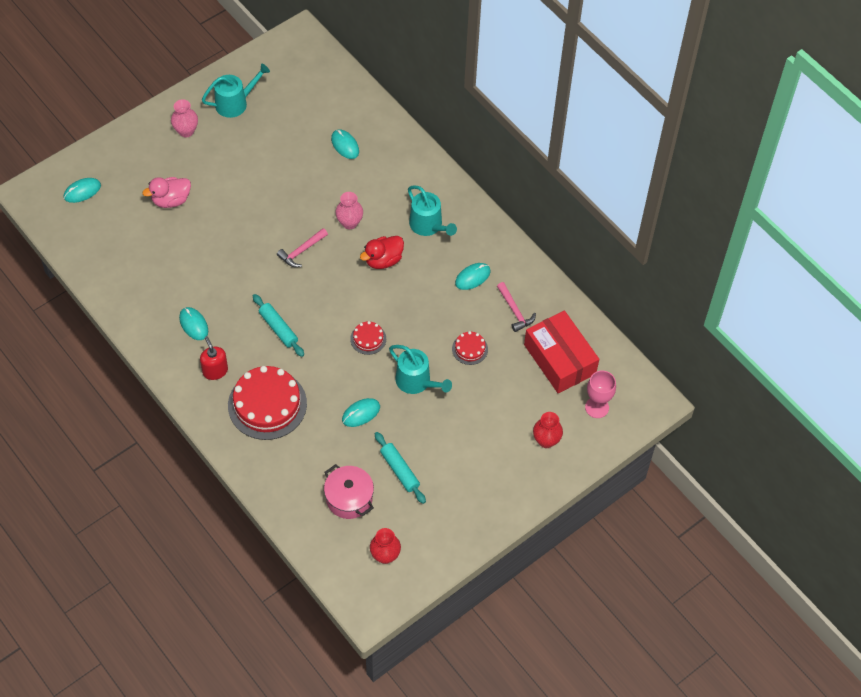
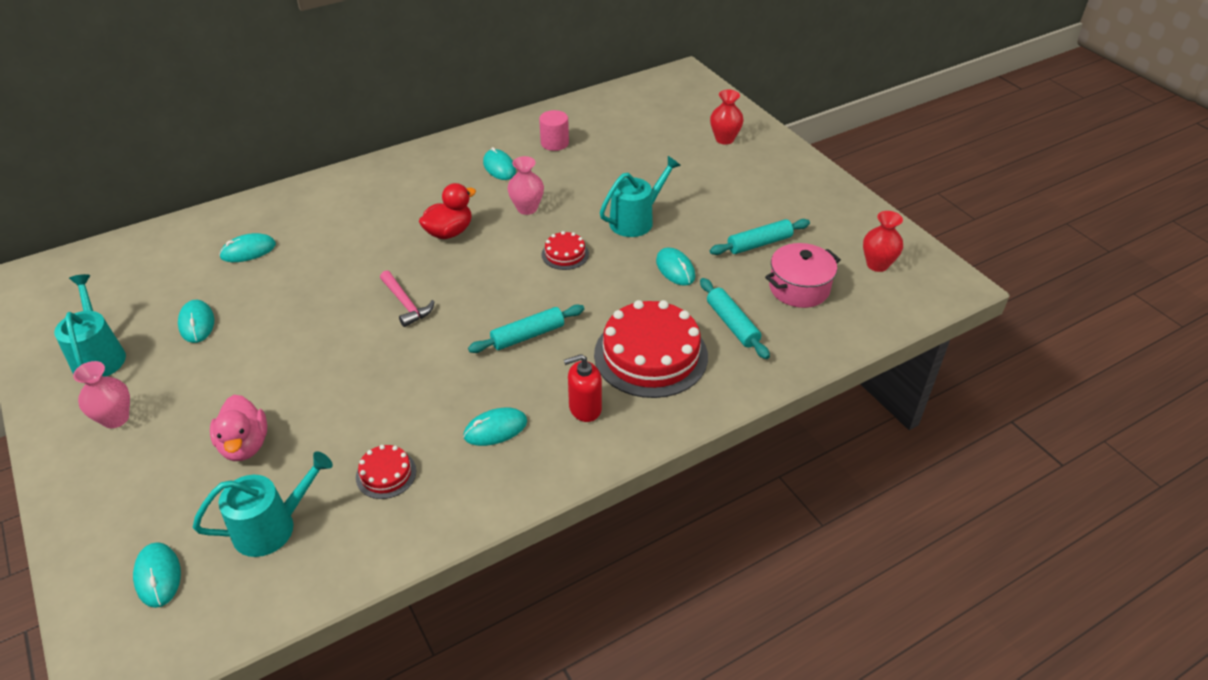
camera: 80 degrees left, 15 degrees down
(269, 141) = (197, 323): none -> turquoise mouse
(304, 454) = (732, 324): none -> turquoise rolling pin
(349, 223) = (378, 256): pink vase -> pink vase (527, 208)
(383, 260) = (449, 232): red duck -> red duck turned 105 degrees counterclockwise
(428, 225) = (411, 192): turquoise watering can -> turquoise watering can (271, 527)
(470, 349) = (598, 178): red cake -> red cake (386, 474)
(515, 311) = (554, 143): pink hammer -> pink cylinder
(559, 359) = (624, 121): red box -> none
(597, 407) = (686, 105): pink goblet -> none

